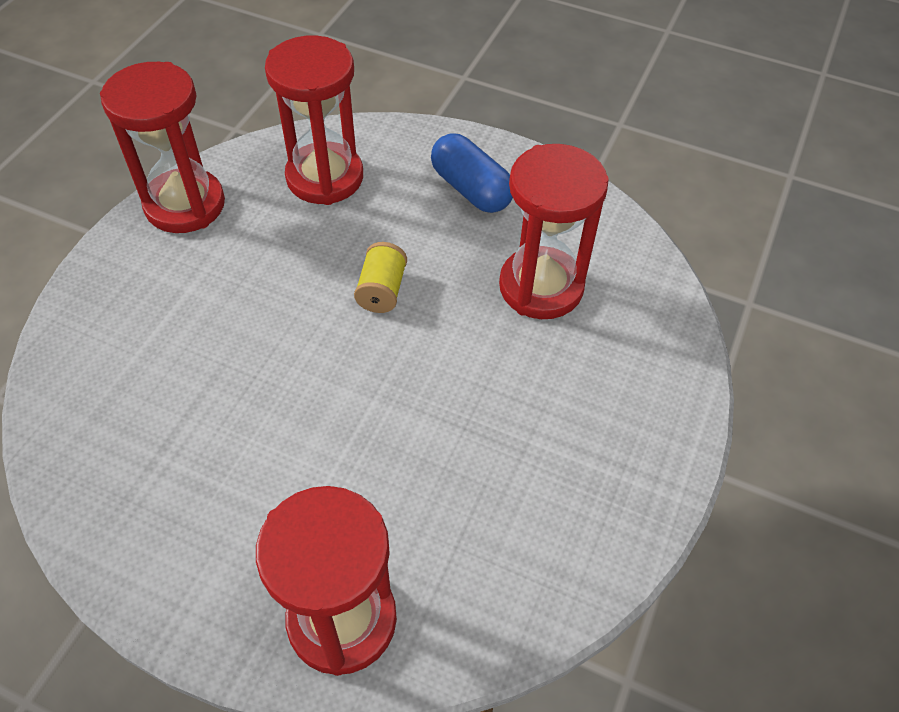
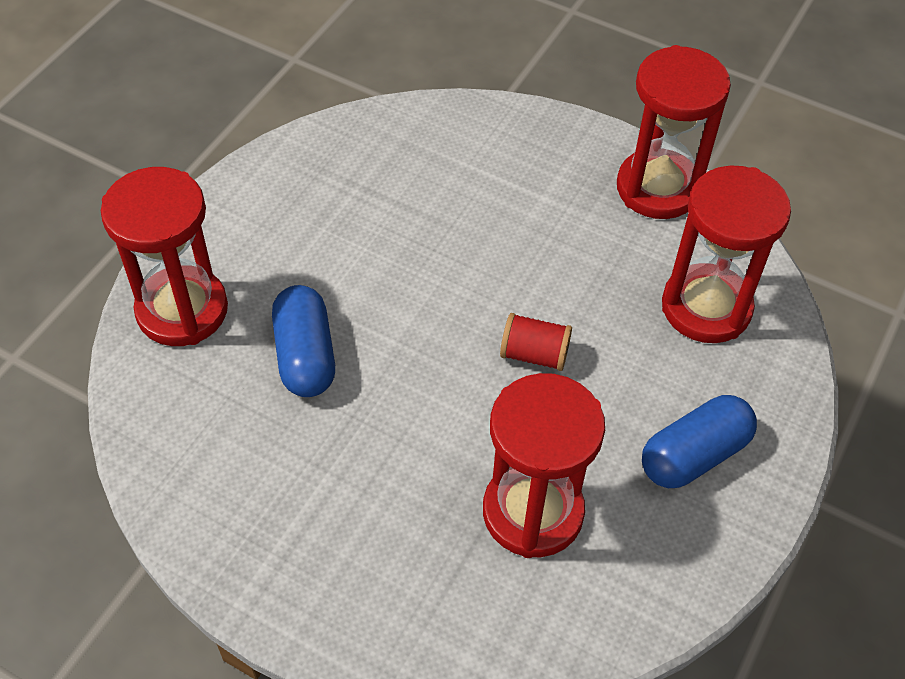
camera: 95 degrees right, 0 degrees up
(382, 290) = (534, 354): yellow spool -> red spool
(397, 479) = (305, 355): none -> blue capsule

